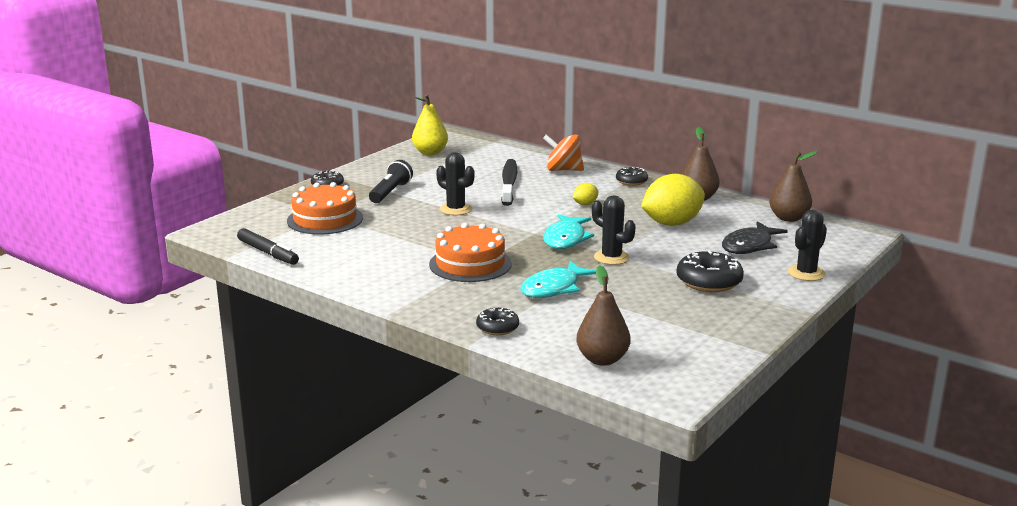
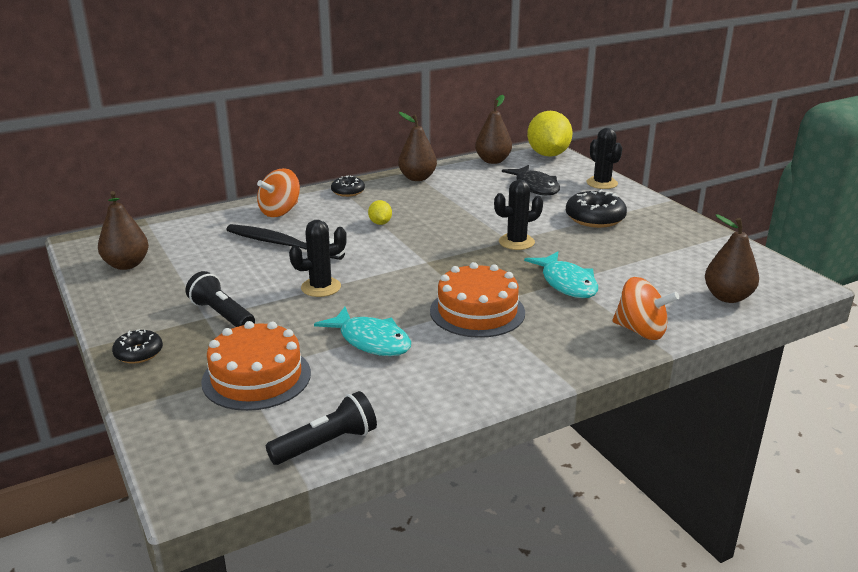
camera: 65 degrees left, 5 degrees up
(268, 253) = (326, 444): black marker -> black flashlight
(430, 152) = (127, 265): yellow pear -> brown pear
(497, 328) = (641, 331): black donut -> orange spinning top
(565, 239) = (456, 251): turquoise fish -> turquoise fish (371, 341)
(671, 223) = (463, 201): yellow lemon -> yellow lemon (548, 154)

